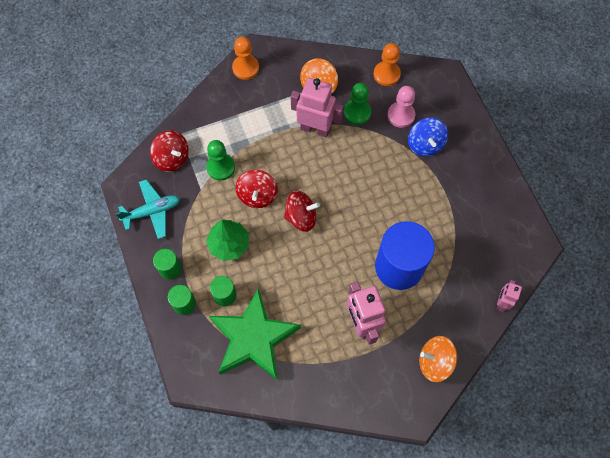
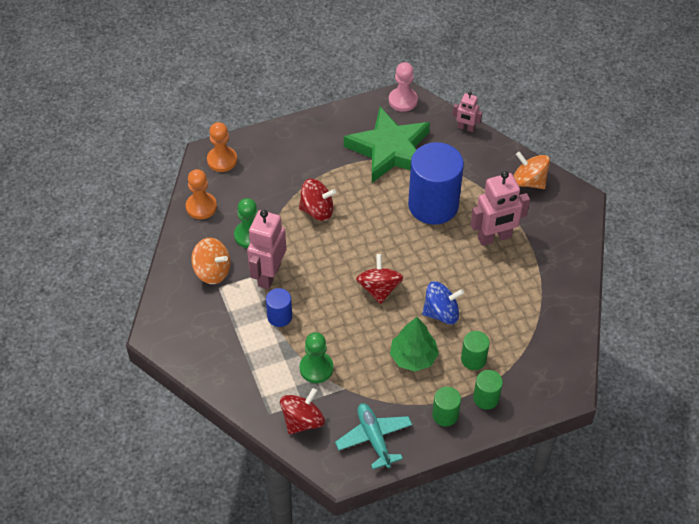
camera: 90 degrees left, 15 degrees down
(245, 68) = (179, 346): orange pawn -> orange pawn (222, 160)
(253, 338) = (519, 331): green star -> green star (389, 150)
(257, 195) = (352, 330): red spinning top -> red spinning top (317, 210)
(272, 138) = (279, 316): none -> blue cylinder
(401, 115) = (255, 196): pink pawn -> pink pawn (403, 100)
(425, 144) = (292, 177): blue spinning top -> blue spinning top (441, 313)
(434, 362) = (529, 181): orange spinning top -> orange spinning top turned 120 degrees clockwise

